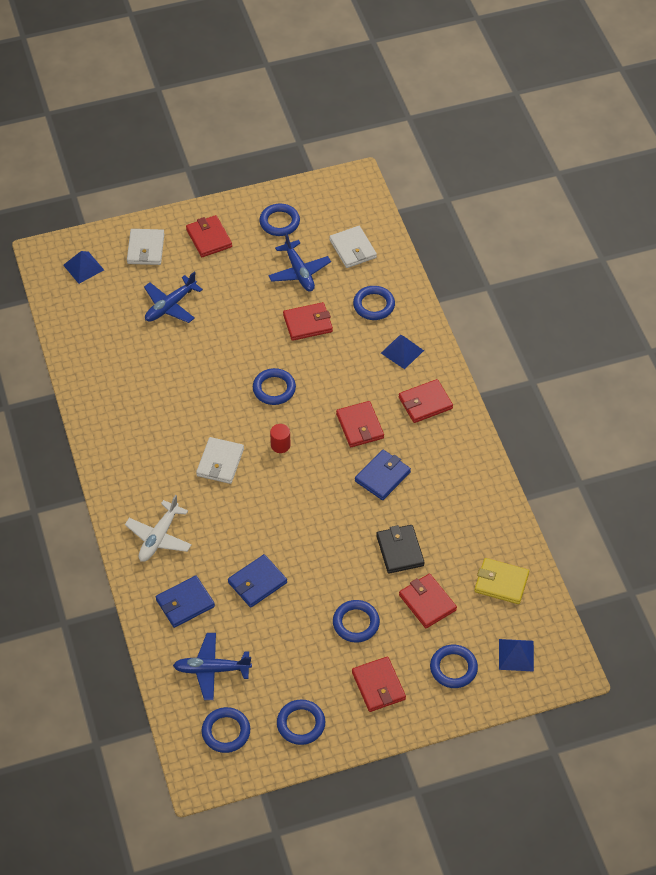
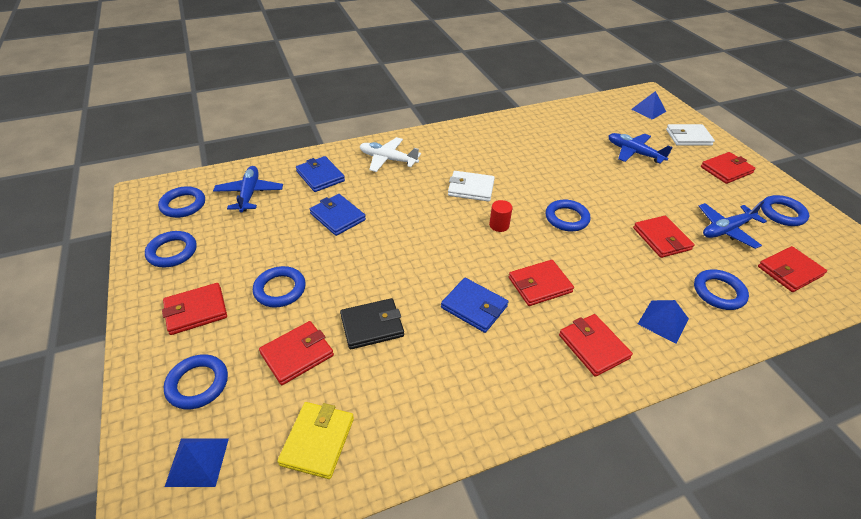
camera: 85 degrees right, 10 degrees down
(353, 249) = (789, 271): white wallet -> red wallet

